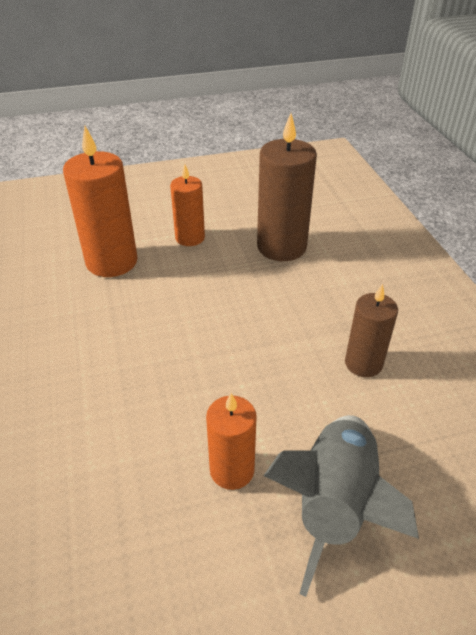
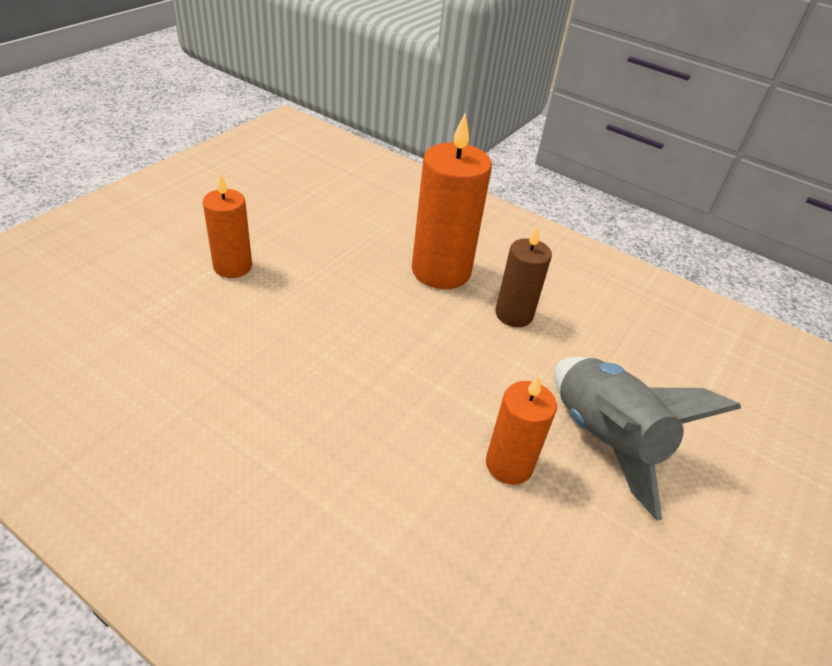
camera: 45 degrees left, 0 degrees up
(112, 262) = (166, 331): orange candle -> orange candle (441, 271)
(281, 247) = (339, 238): brown candle -> none

